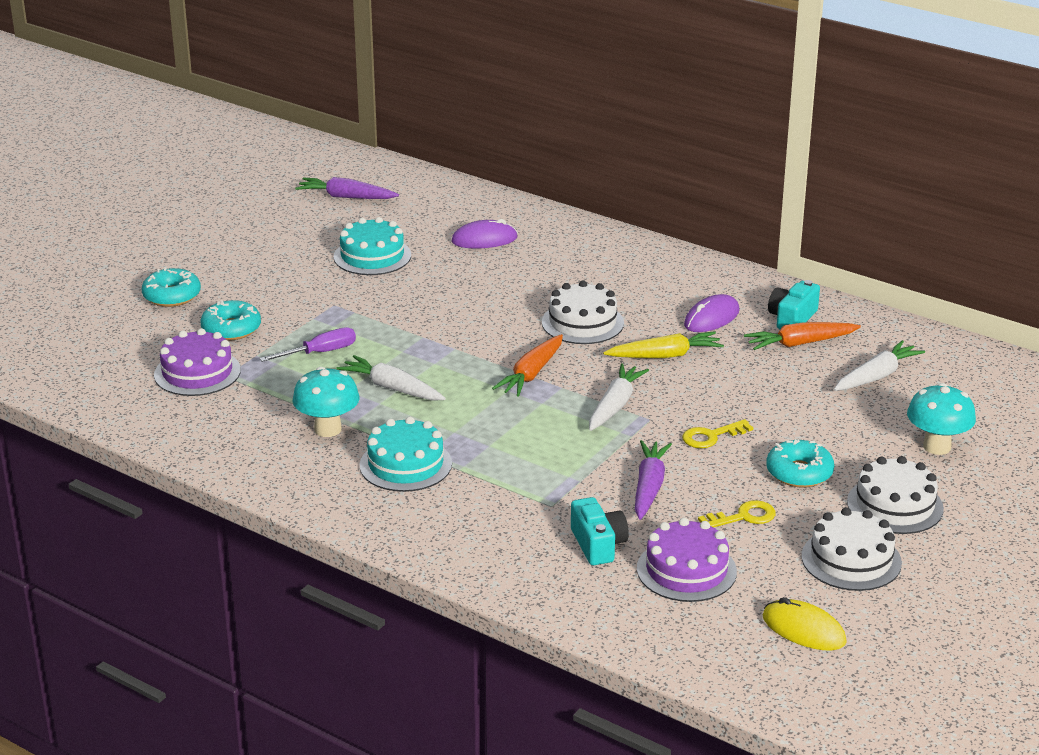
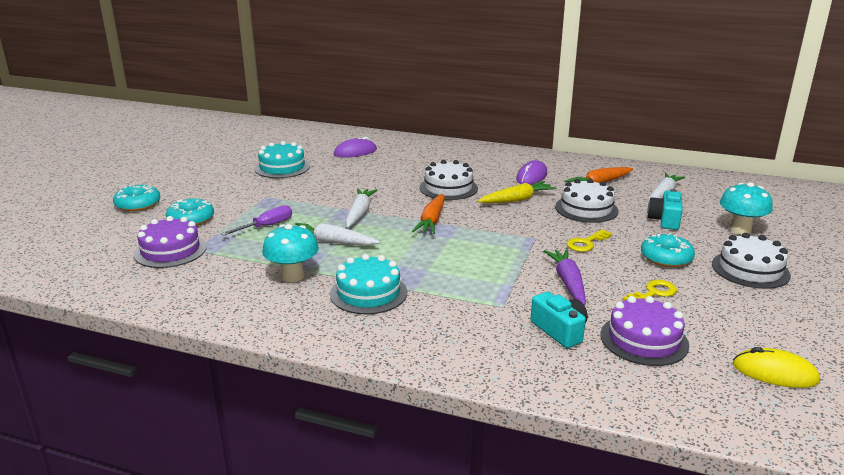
camera: 15 degrees left, 5 degrees down
(346, 197) = (251, 140): purple carrot -> none
(615, 405) = (504, 233): white carrot -> white carrot (359, 213)
(792, 318) = (582, 171): turquoise camera -> turquoise camera (665, 220)
(851, 559) = (757, 311): white cake -> white cake (586, 209)

